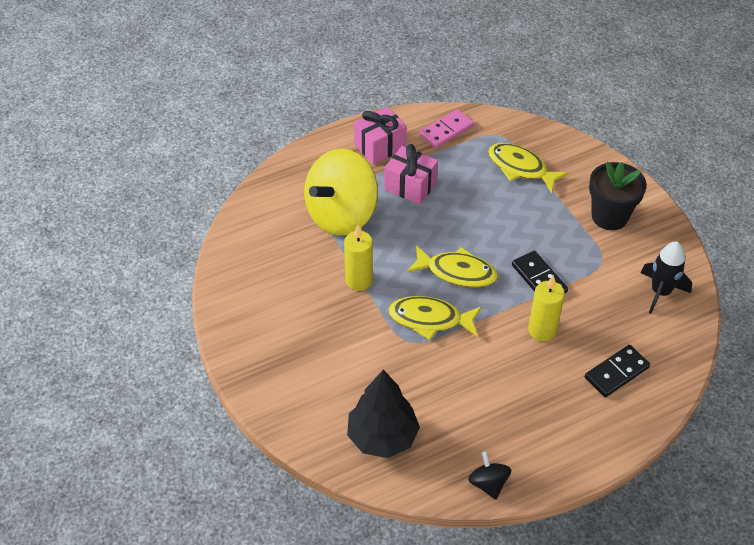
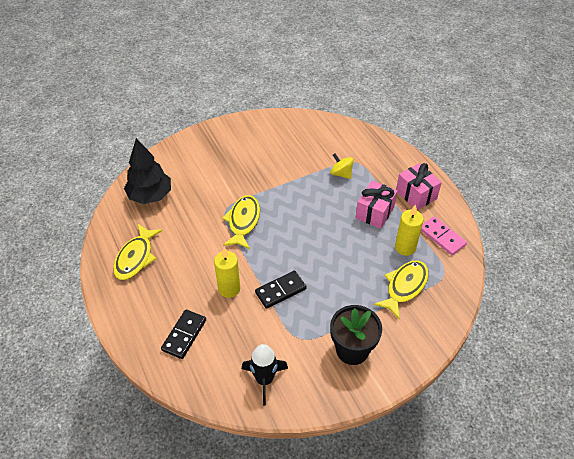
camera: 90 degrees right, 0 degrees up
(341, 215) = (341, 173): yellow spinning top -> yellow spinning top, size x0.43
(359, 280) = (279, 183): yellow candle -> yellow candle (405, 247)
(457, 272) = (287, 238): yellow fish -> yellow fish (135, 257)
(488, 483) = (105, 248): black spinning top -> none
(616, 372) = (184, 335): black domino -> black domino turned 60 degrees clockwise

